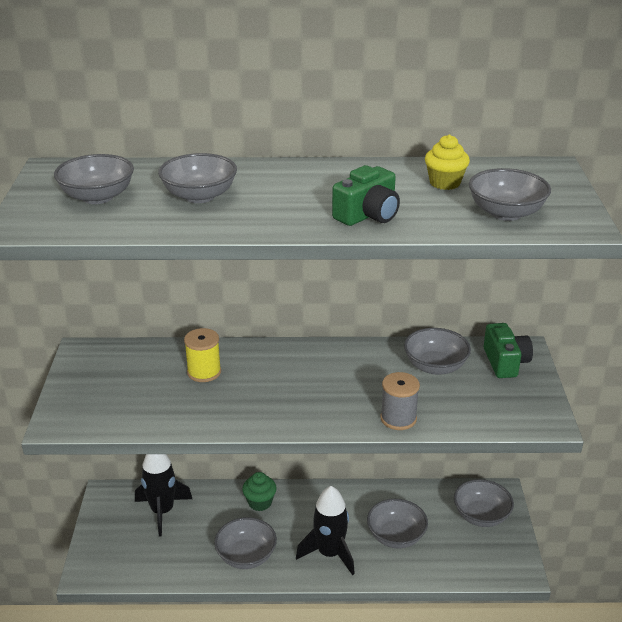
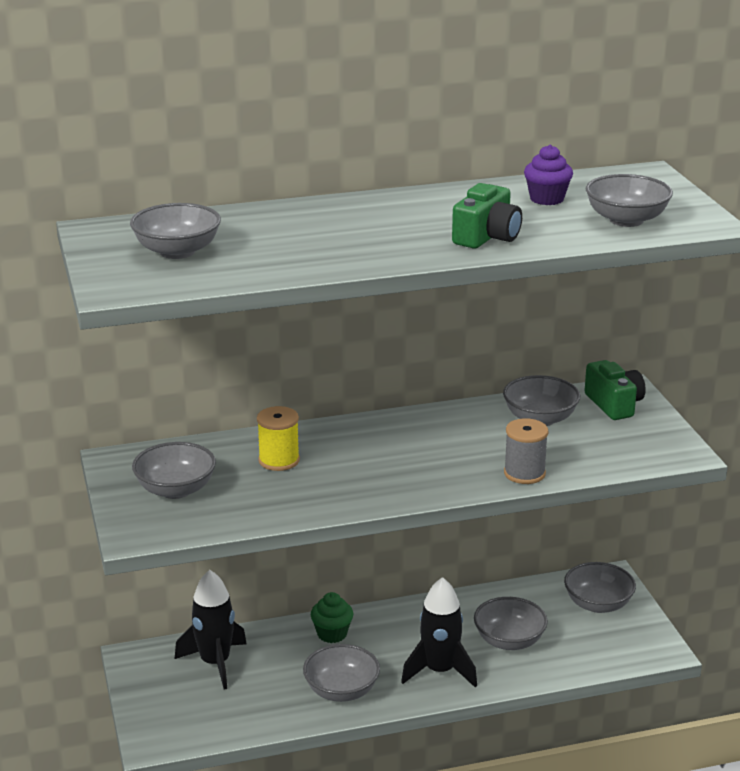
camera: 15 degrees left, 5 degrees down
(199, 196) = (292, 238): grey bowl -> grey bowl (175, 490)
(445, 183) = (546, 199): yellow cupcake -> purple cupcake

